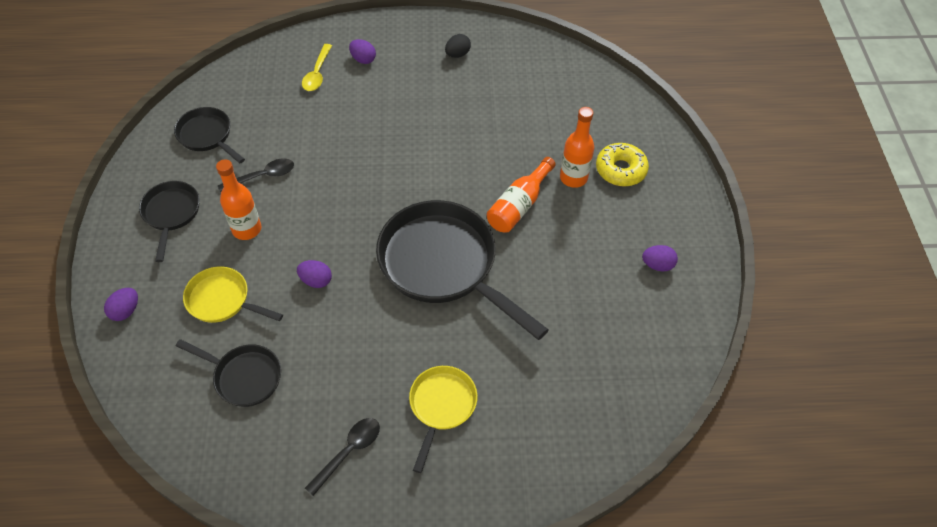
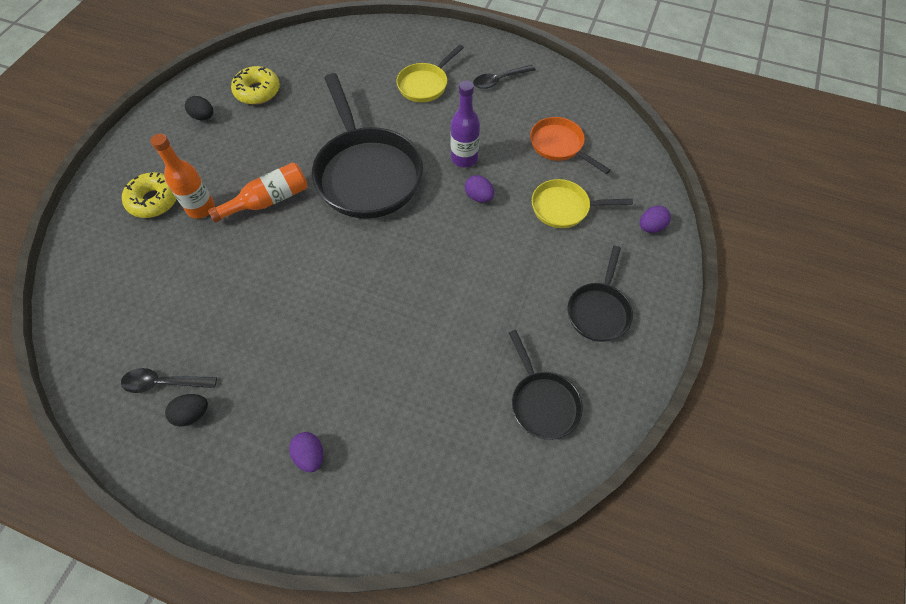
camera: 155 degrees left, 5 degrees up
(222, 300) = (564, 208): yellow pan -> yellow pan turned 135 degrees clockwise
(244, 377) = (559, 146): black pan -> orange pan
(247, 229) = (526, 266): orange bottle -> none
(262, 176) = (494, 321): black spoon -> black spoon (164, 383)
(317, 73) = (378, 454): yellow spoon -> none
(349, 319) = (464, 158): none -> purple bottle
(629, 318) = (257, 91): none -> yellow donut
(657, 265) = (203, 117): purple egg -> black egg

